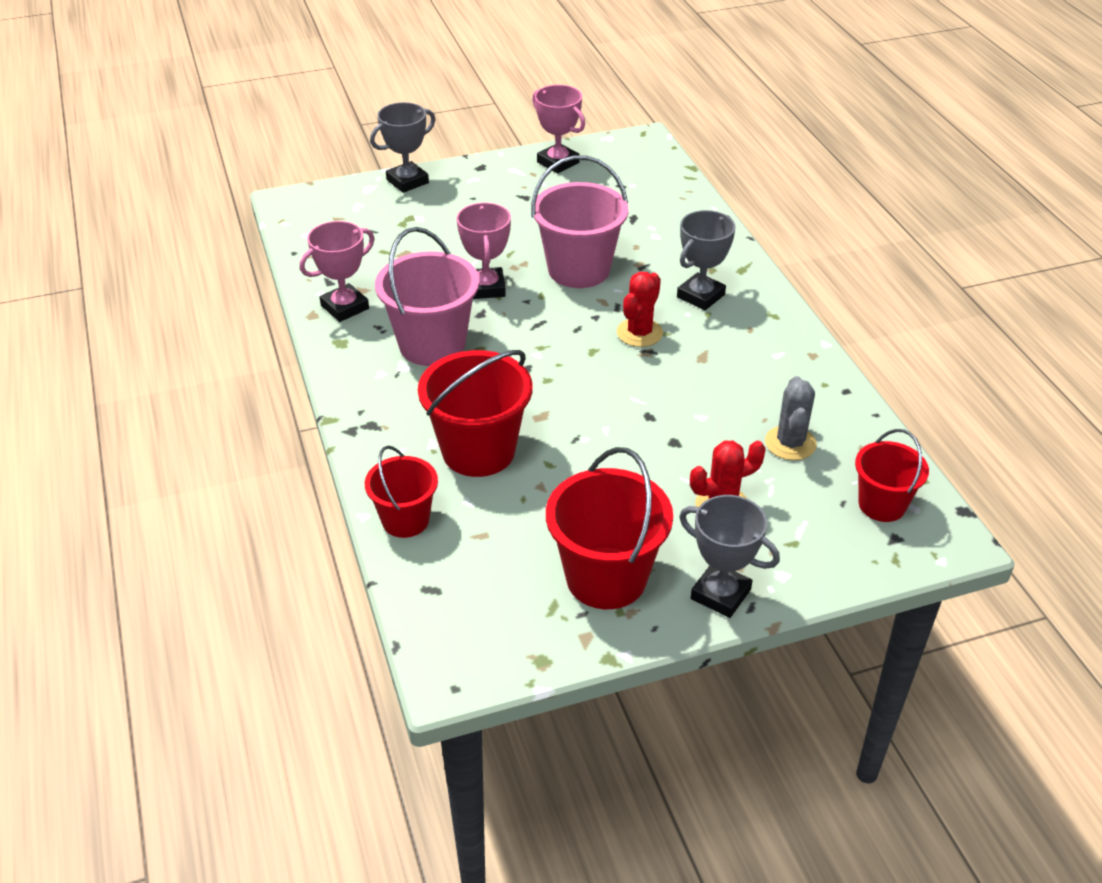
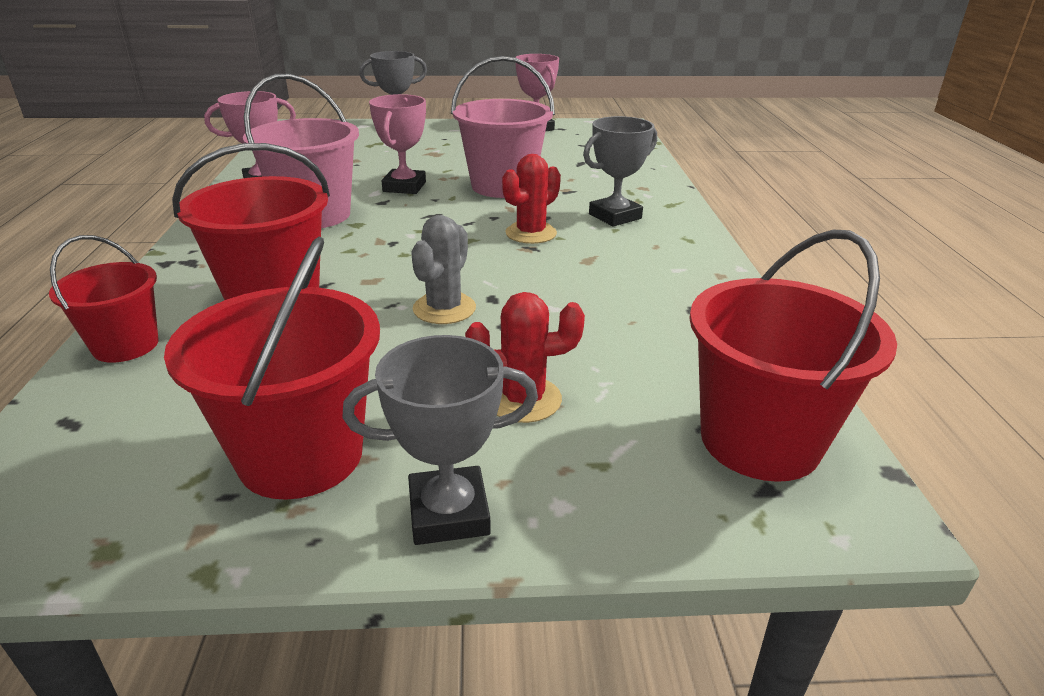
camera: 15 degrees right, 10 degrees down
(720, 594) = (449, 513): grey trophy -> grey trophy turned 60 degrees counterclockwise
(790, 443) = (653, 349): grey cactus -> grey cactus (444, 309)
(882, 505) = (759, 440): red bucket -> red bucket, size x1.63

